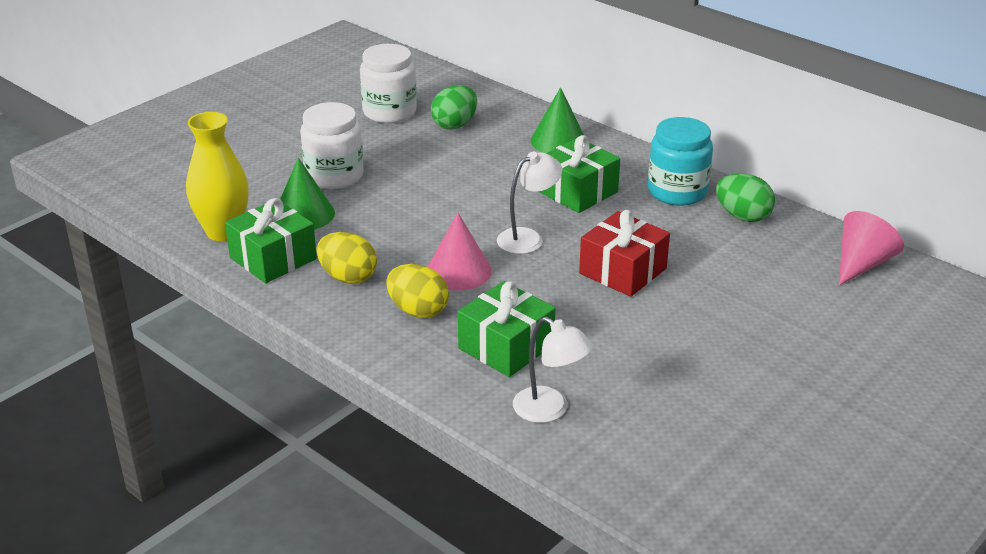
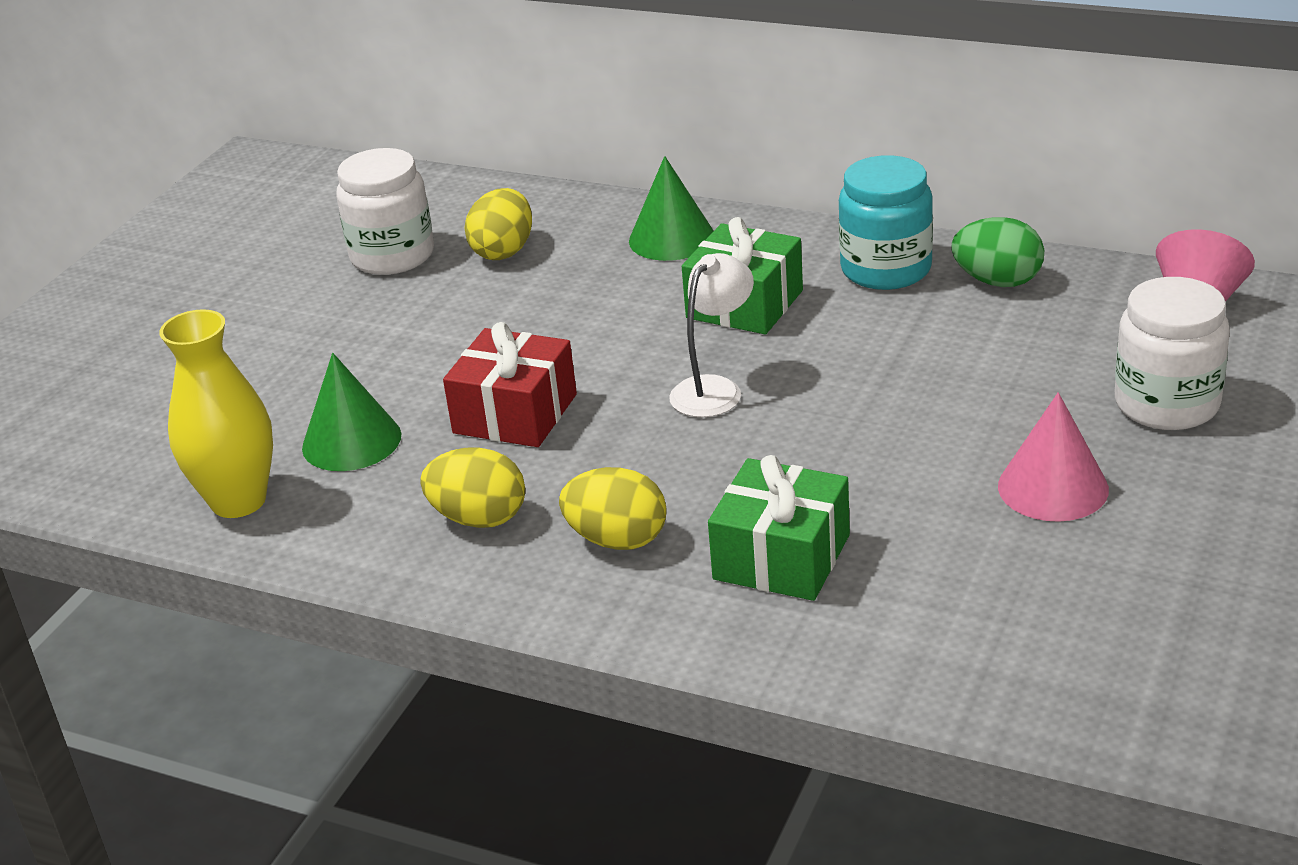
camera: 15 degrees left, 0 degrees up
(273, 258) = (343, 521): green gift -> none
(334, 176) = (364, 371): white jar -> white jar (1166, 404)
(455, 125) = (503, 251): green egg -> yellow egg
(458, 271) = (642, 464): pink cone -> pink cone (1053, 487)
(550, 410) = (903, 632): white lamp -> none
(623, 271) = (880, 401): red gift -> red gift (515, 414)

